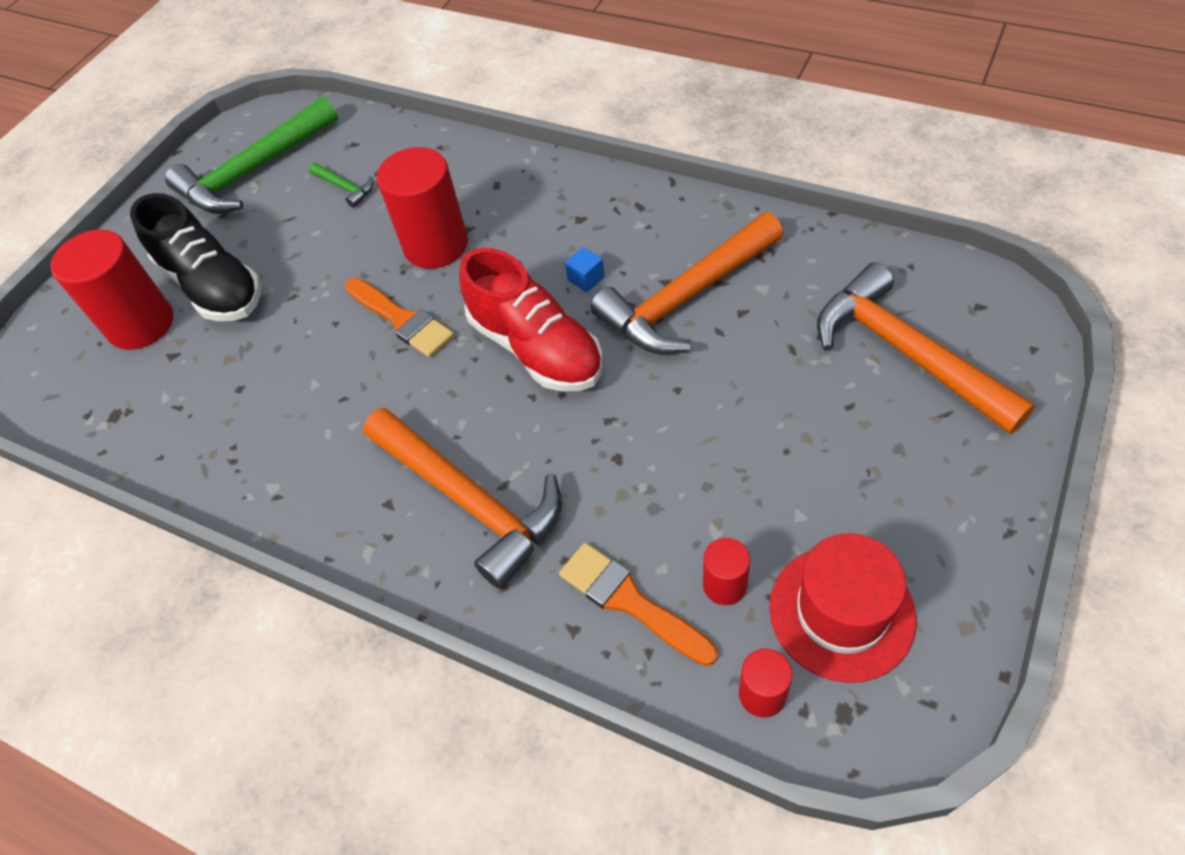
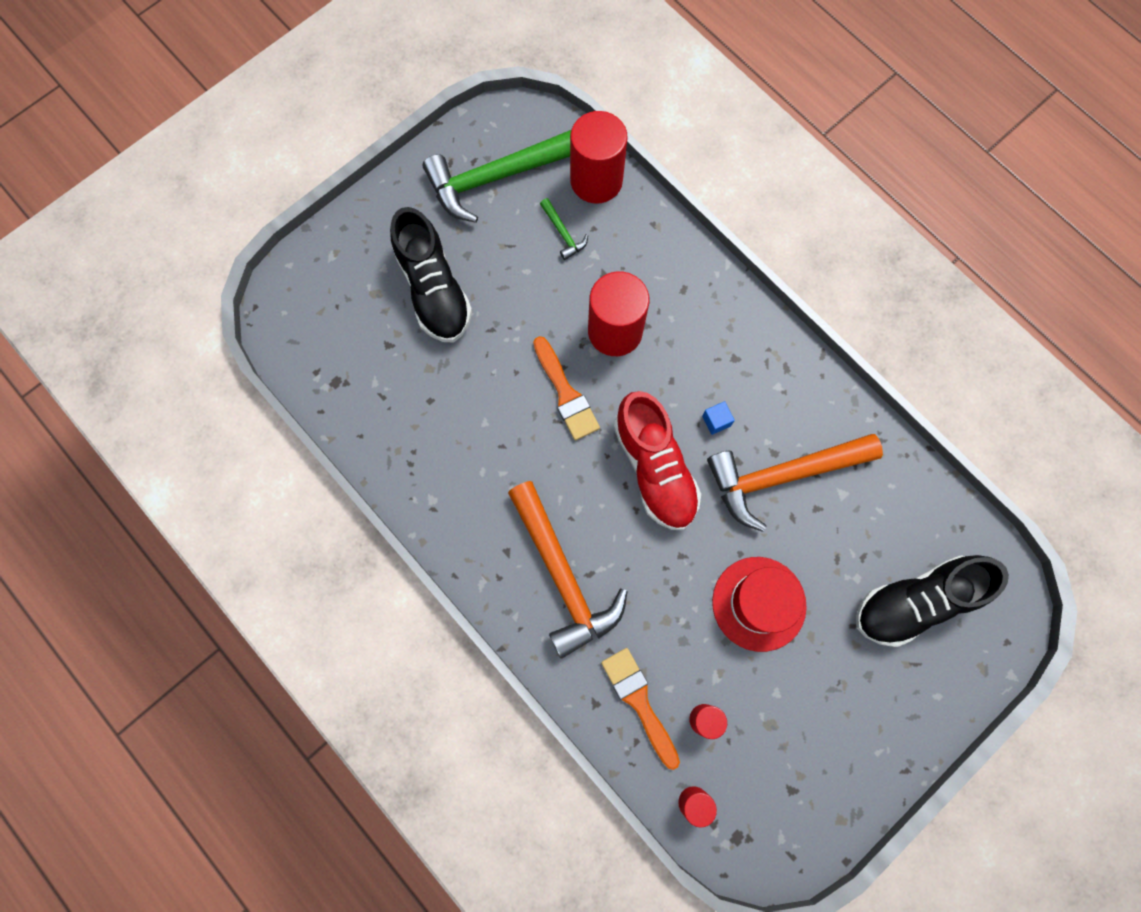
camera: 15 degrees right, 20 degrees up
(141, 324) = (371, 302): red cylinder -> red cylinder (596, 180)
(841, 612) = (769, 773): red hat -> red hat (759, 603)
(905, 353) = (915, 602): orange hammer -> black shoe

